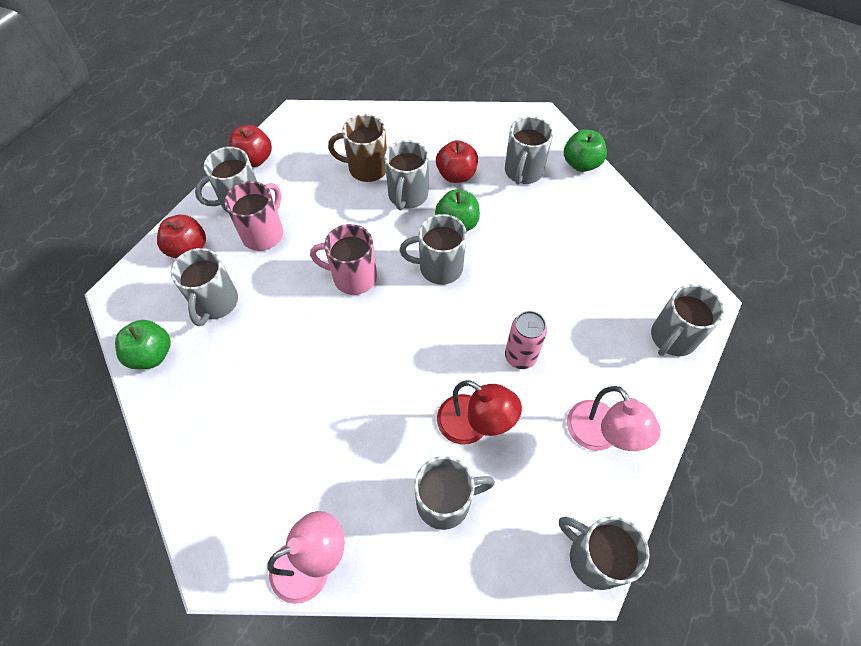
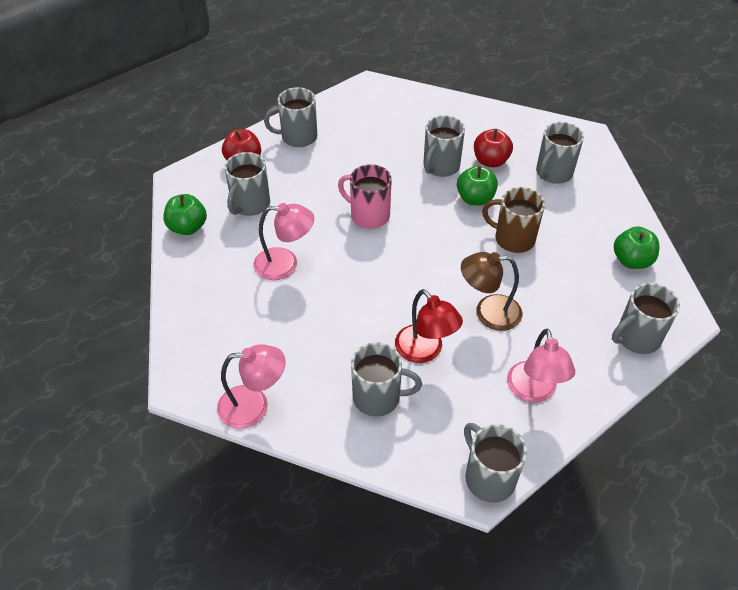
camera: 20 degrees right, 10 degrees down
(254, 159) = (321, 109): red apple -> none
(264, 233) = (308, 165): pink mug -> none
(283, 367) = (285, 264): none -> pink lamp
(366, 168) = (413, 137): brown mug -> brown mug (513, 239)
(439, 267) = (445, 227): grey mug -> none
(520, 357) = (488, 313): pink can -> brown lamp
(581, 164) = (611, 180): green apple -> green apple (631, 260)

